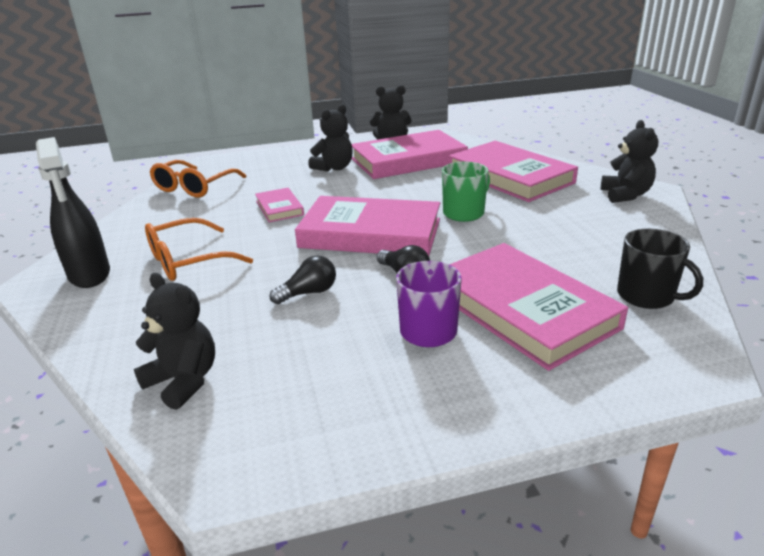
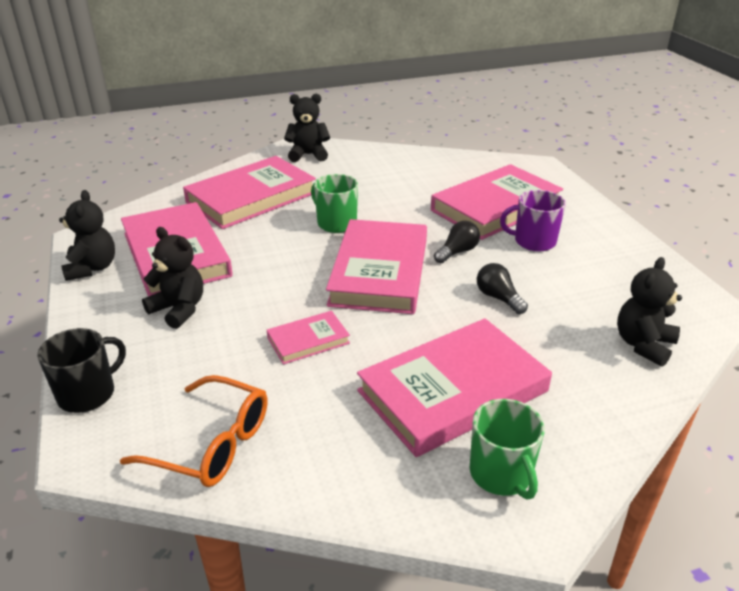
camera: 95 degrees left, 5 degrees up
(90, 275) = (501, 474): black spray bottle -> green mug
(187, 261) = (452, 391): orange glasses -> pink book
(646, 296) = (468, 168): black mug -> black mug (88, 394)

